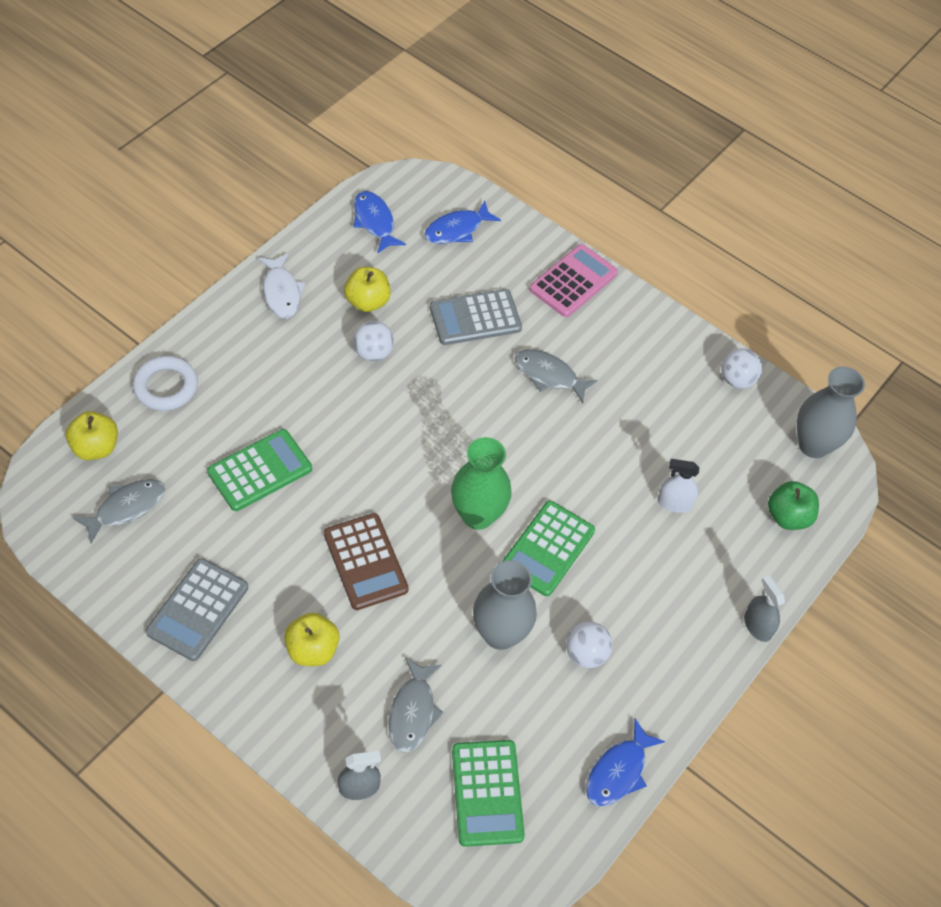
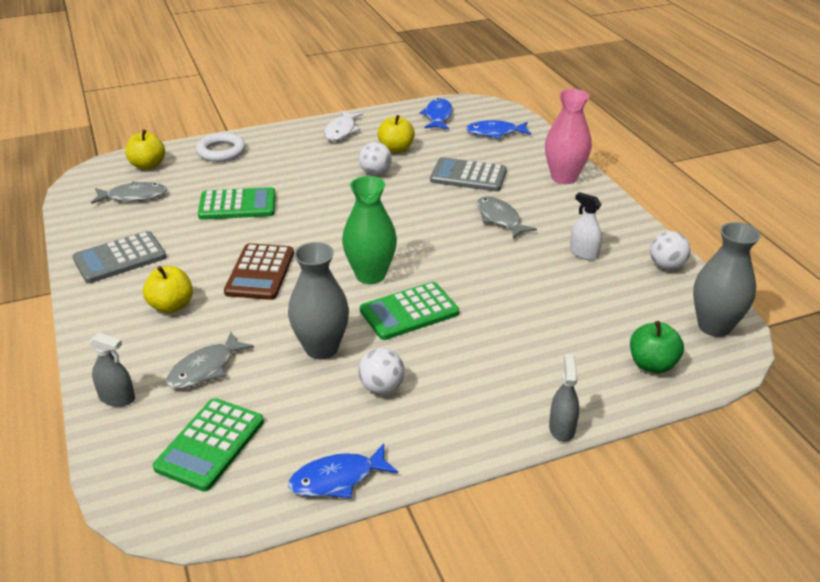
camera: 35 degrees right, 20 degrees down
(573, 281) = (564, 177): pink calculator -> pink vase
(674, 503) = (546, 321): white spray bottle -> white spray bottle (583, 253)

